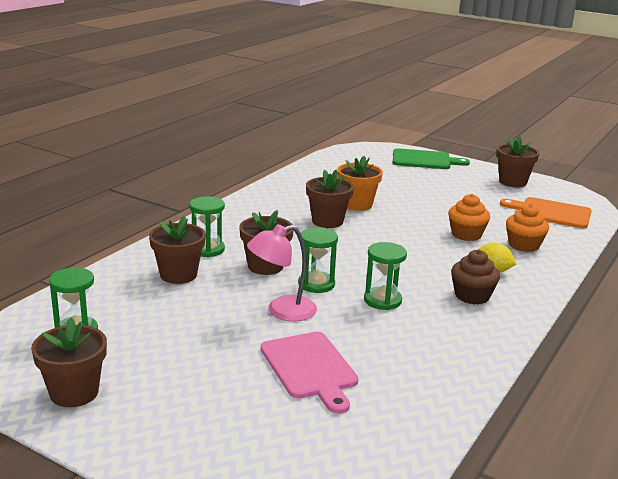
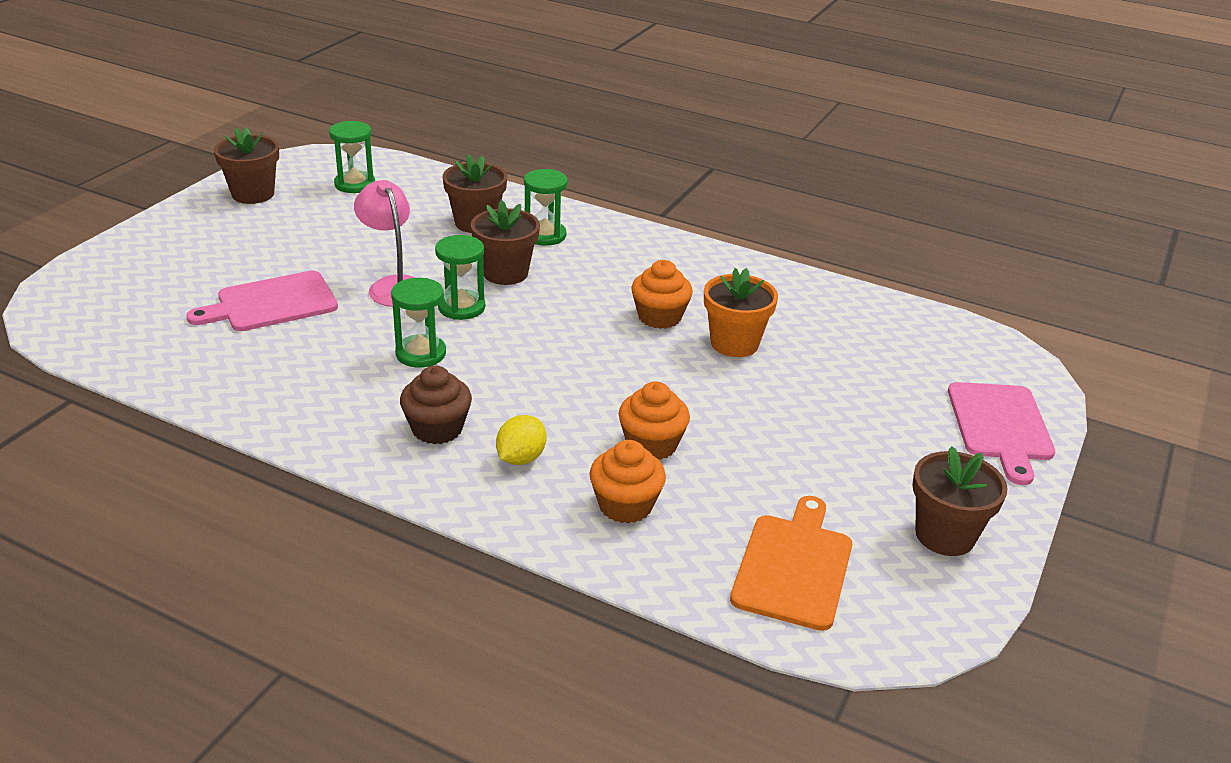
camera: 85 degrees right, 10 degrees up
(327, 221) = (659, 317): brown flower pot -> orange cupcake
(424, 160) = (1000, 426): green cutting board -> pink cutting board

